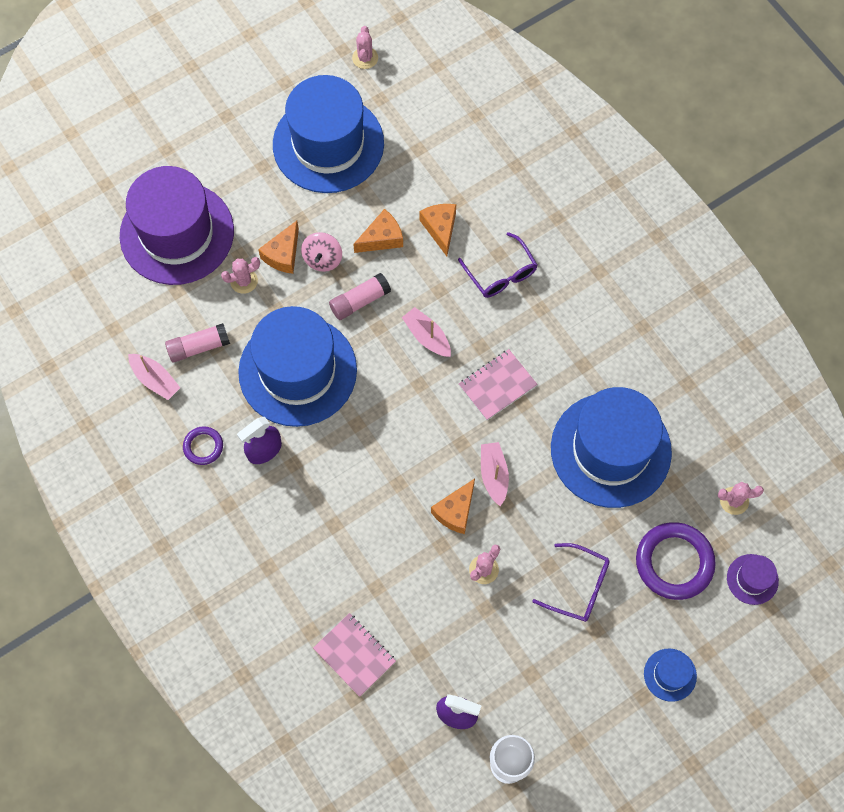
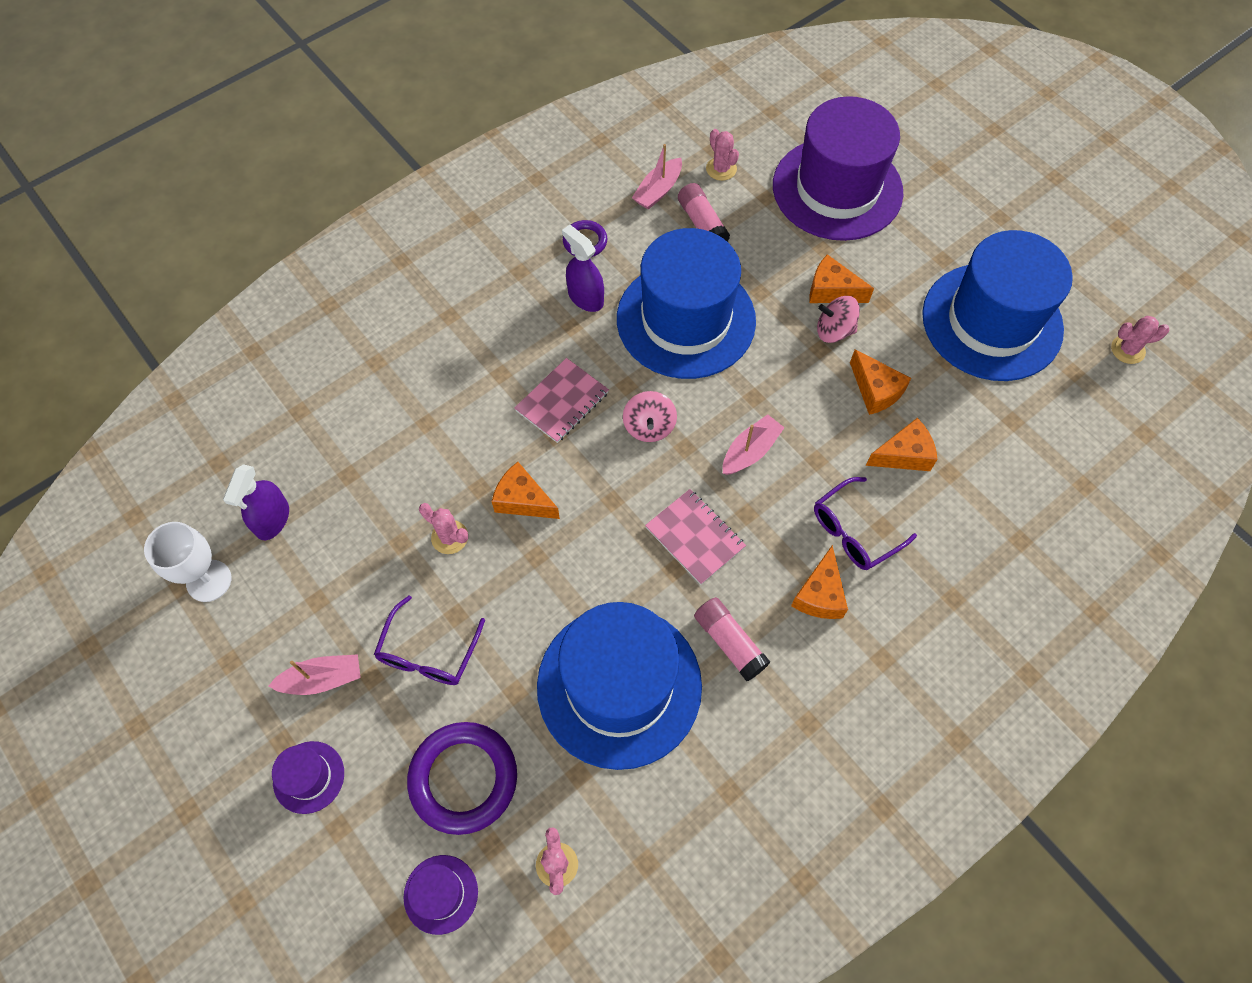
camera: 85 degrees right, 5 degrees down
(244, 281) = (790, 256): pink cactus -> pink cactus (721, 169)
(354, 655) = (347, 408): pink notebook -> pink notebook (562, 402)
(360, 301) = (786, 374): pink glue stick -> pink glue stick (729, 642)
(398, 409) = (649, 427): none -> pink spinning top
(494, 475) = (573, 541): pink boat -> pink boat (322, 679)
(549, 305) = (819, 594): none -> orange cheese
(670, 675) = (308, 777): blue hat -> purple hat

